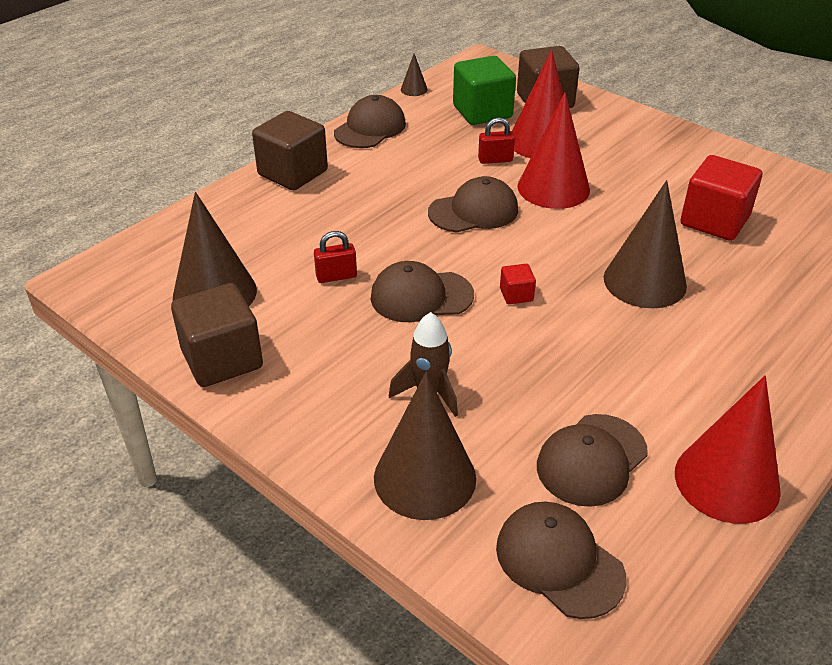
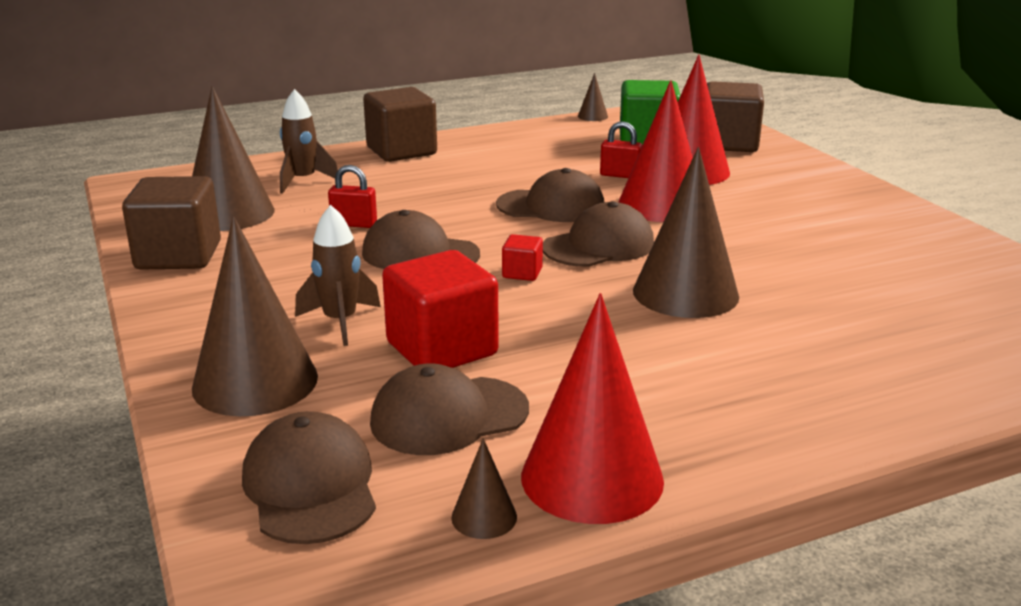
camera: 25 degrees right, 15 degrees down
(241, 234) = (303, 181): none -> brown rocket
(370, 128) = (515, 134): brown cap -> brown cap (599, 246)
(692, 542) = (484, 517): none -> brown cone
(714, 221) = (833, 263): red cube -> red cube (442, 349)

